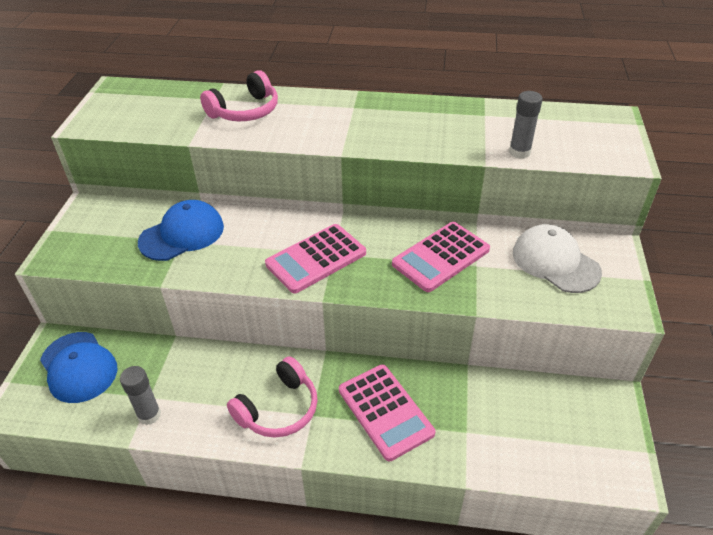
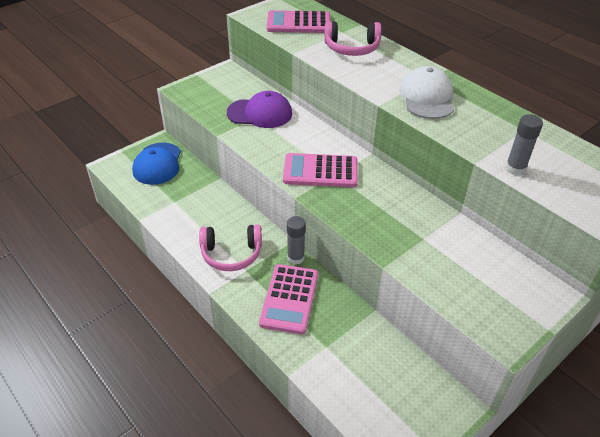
camera: 40 degrees right, 0 degrees up
(149, 415) = (165, 211): grey glue stick -> grey glue stick (295, 258)
(182, 234) = (260, 113): blue cap -> purple cap
(441, 257) = (404, 218): pink calculator -> pink calculator (298, 23)
(555, 262) = (488, 273): white cap -> white cap (427, 97)

